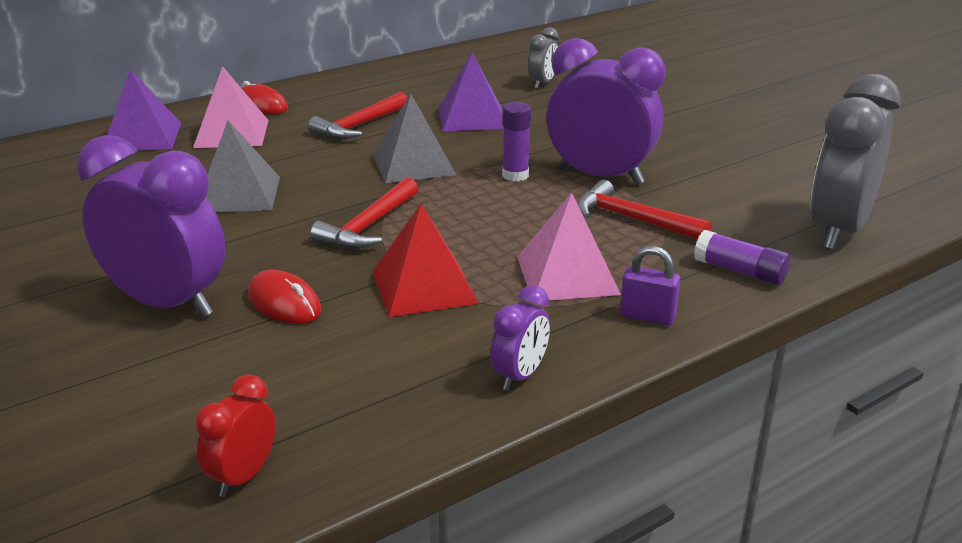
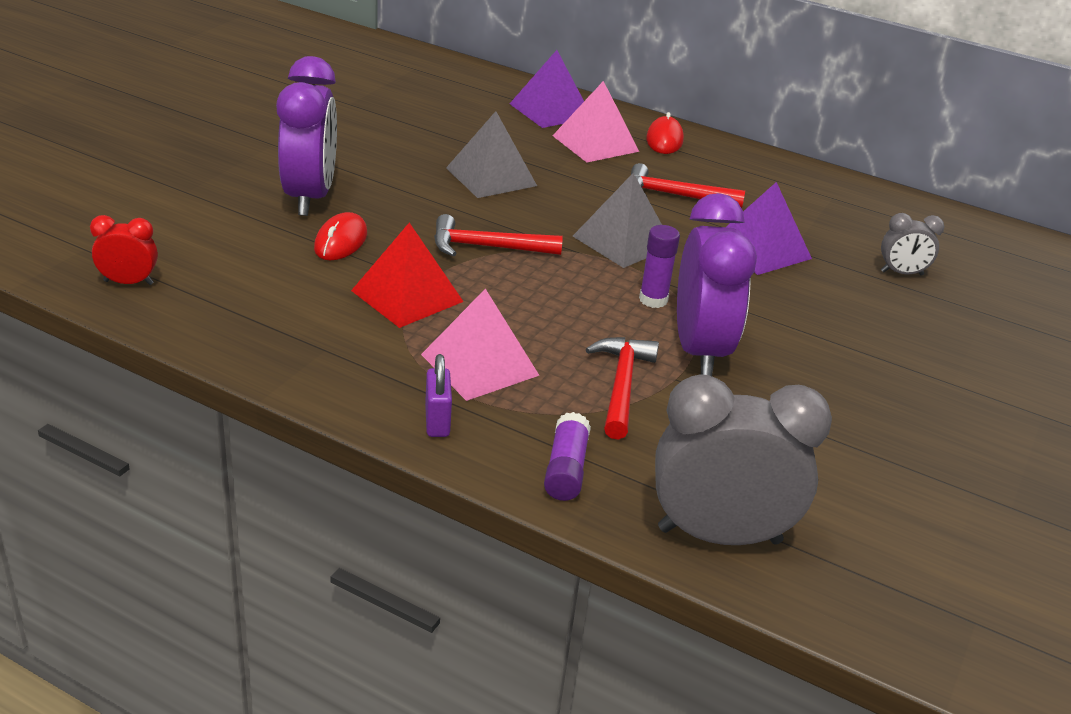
camera: 60 degrees right, 5 degrees up
(519, 376) = (303, 369): purple clock -> none

